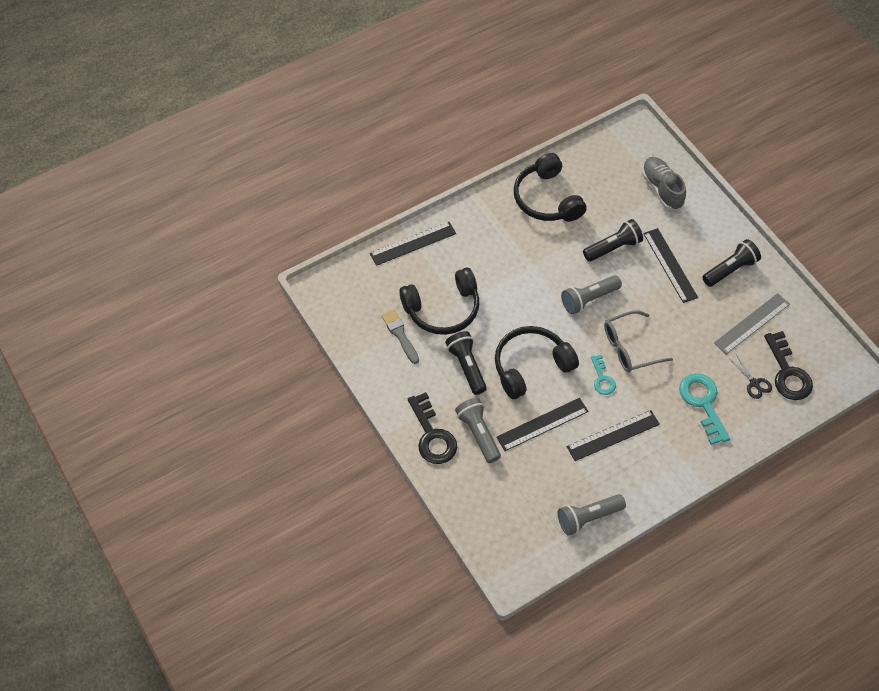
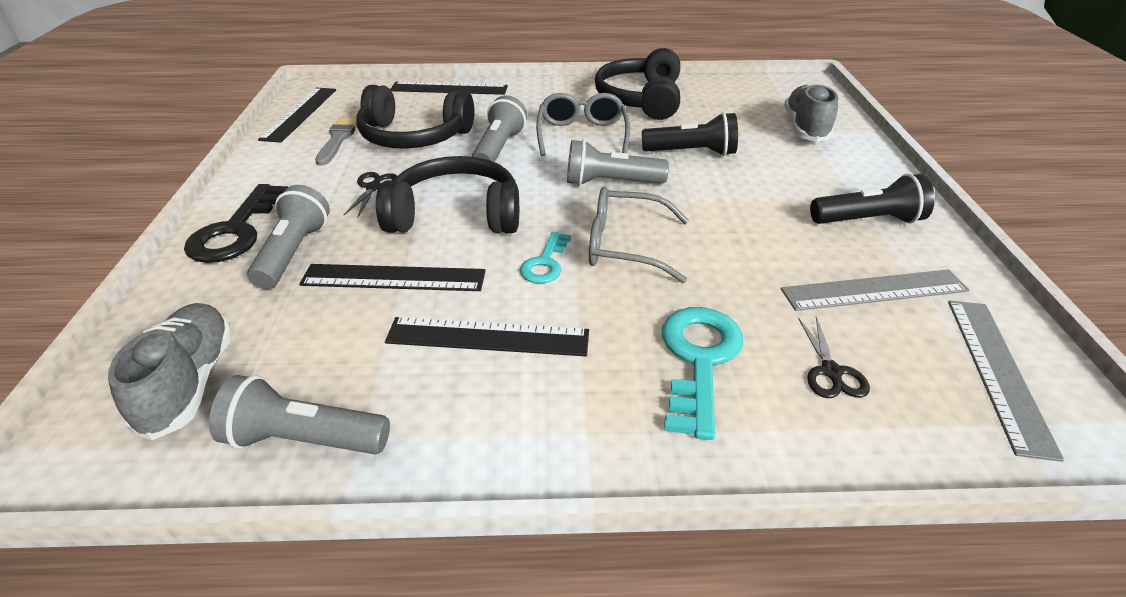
camera: 30 degrees right, 20 degrees down
(467, 367) = (373, 187): black flashlight -> black scissors
(503, 296) = (499, 148): none -> grey flashlight
(517, 521) = (190, 383): none -> grey shoe
(540, 259) = (582, 135): none -> grey glasses
(670, 265) = (765, 189): black ruler -> black ruler (300, 113)
(788, 373) = (920, 384): black key -> none
(813, 351) = (997, 372): none -> grey ruler

